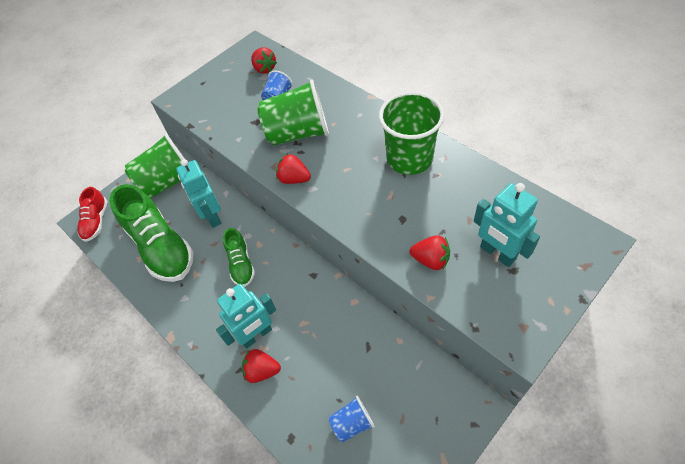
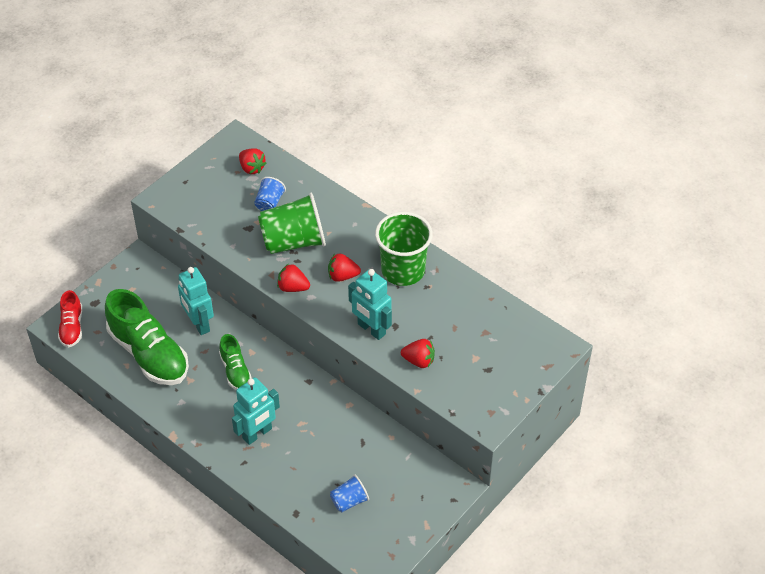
camera: 10 degrees left, 5 degrees down
(168, 182) = (144, 287): green cup -> none
(262, 371) = (265, 462): red strawberry -> red strawberry (342, 276)
(497, 253) = (476, 356): turquoise robot -> turquoise robot (371, 329)

